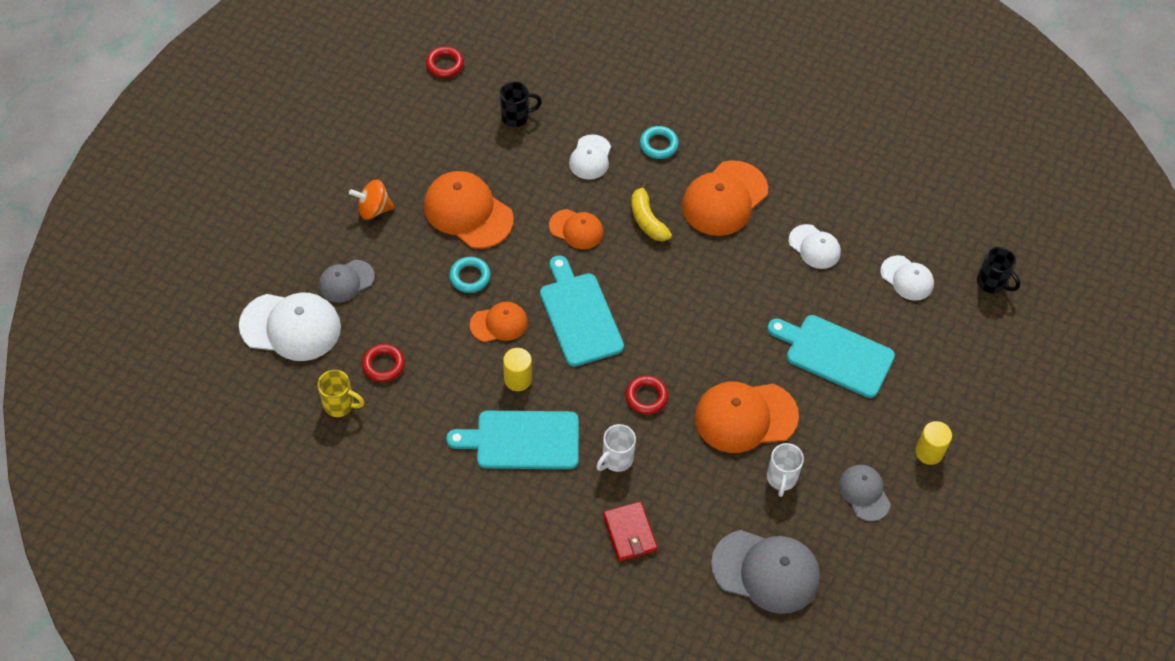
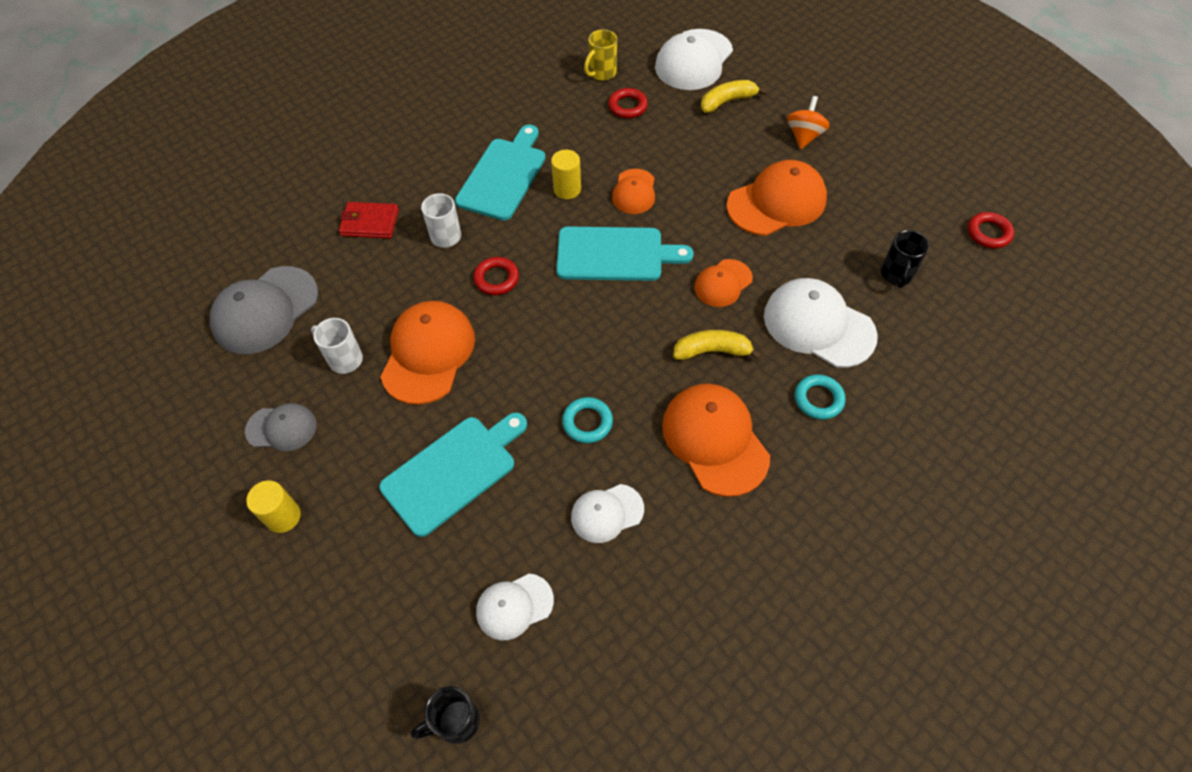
camera: 115 degrees right, 0 degrees up
(346, 281) = (727, 101): grey cap -> yellow banana
(470, 277) = (697, 184): turquoise ring -> turquoise ring (587, 422)
(590, 157) = (818, 325): white cap -> white cap, size x1.74

